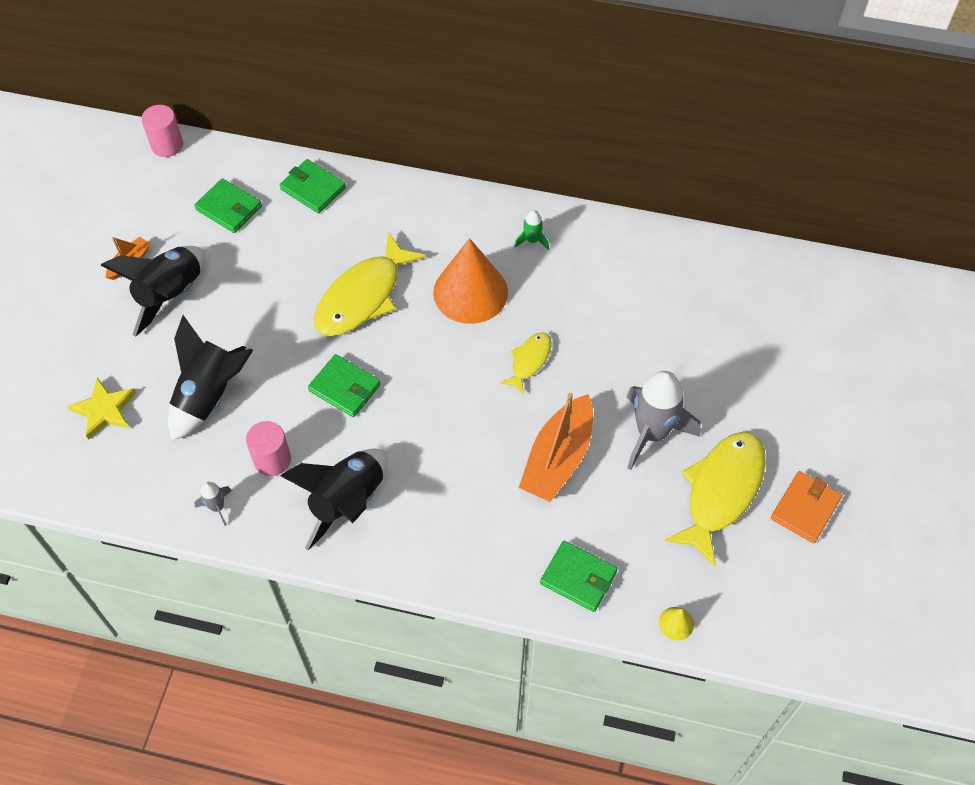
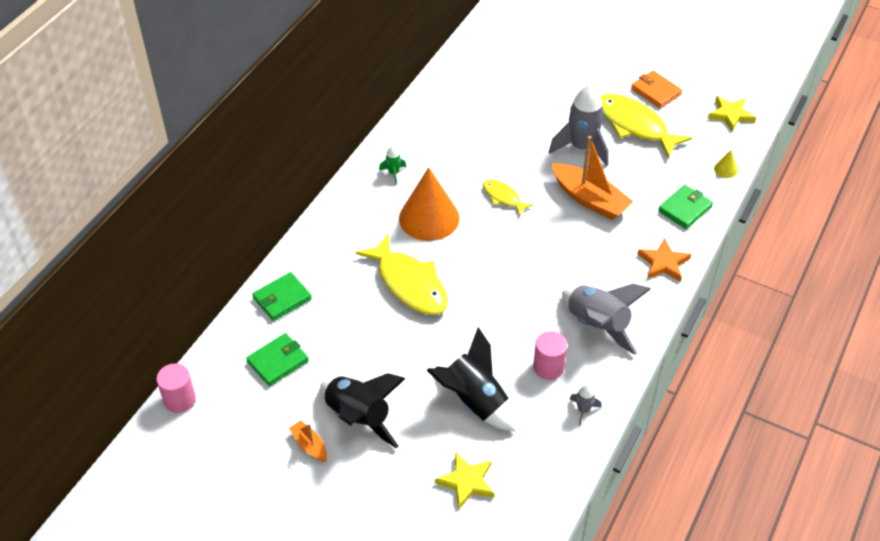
camera: 75 degrees left, 10 degrees down
(345, 388) = (494, 310): green wallet -> none
(347, 502) = (597, 325): black rocket -> grey rocket
(471, 563) = (663, 263): none -> orange star
(797, 618) = (730, 115): none -> yellow star

